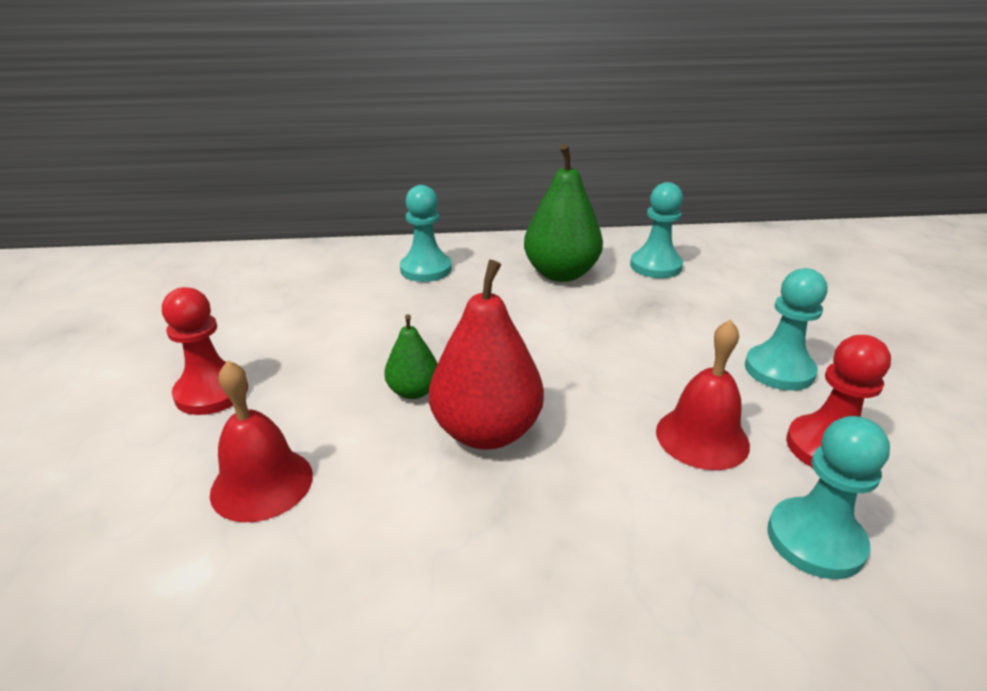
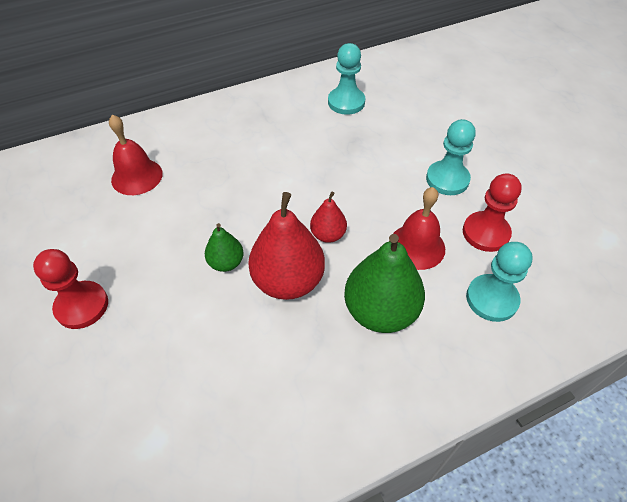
camera: 20 degrees left, 20 degrees up
(262, 483) = (163, 365): red bell -> red bell (137, 176)
(426, 269) = (181, 145): turquoise pawn -> none
(561, 274) = (283, 126): green pear -> green pear (380, 311)
(569, 393) = (328, 235): none -> red pear

